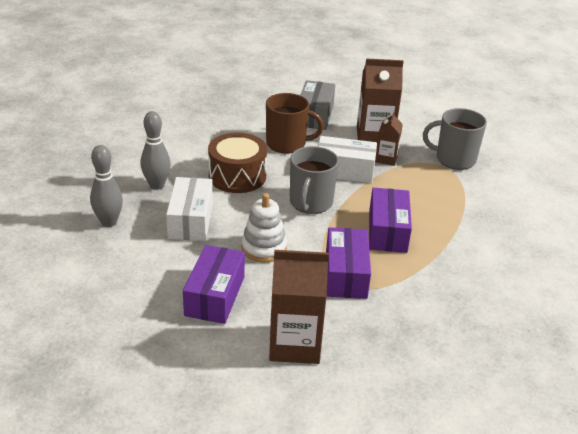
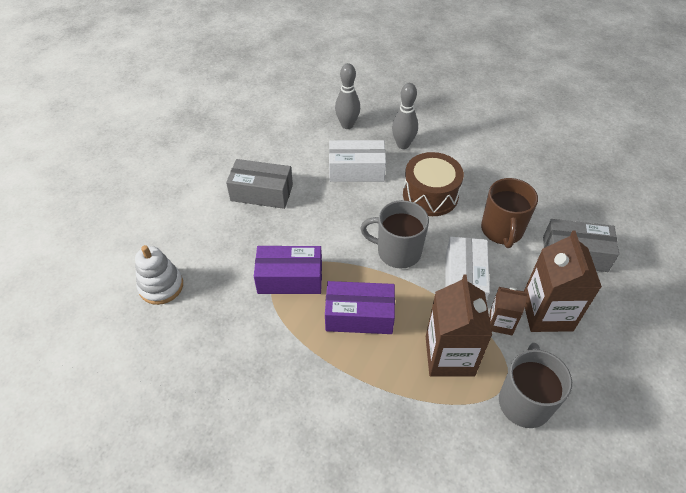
camera: 90 degrees right, 15 degrees up
(215, 296) = (261, 193): purple box -> grey box
(264, 248) = (323, 219): white stacking toy -> white stacking toy (161, 286)
(295, 344) = (205, 243): brown carton -> brown carton (449, 356)

